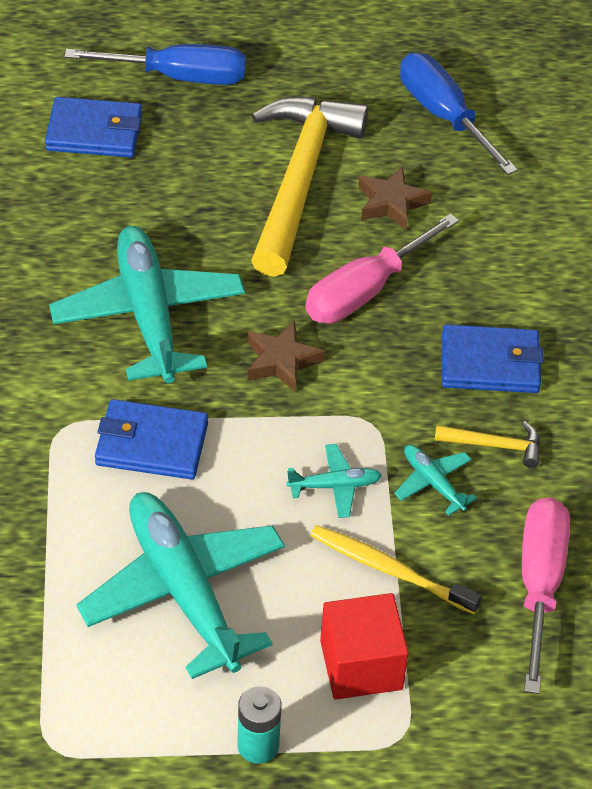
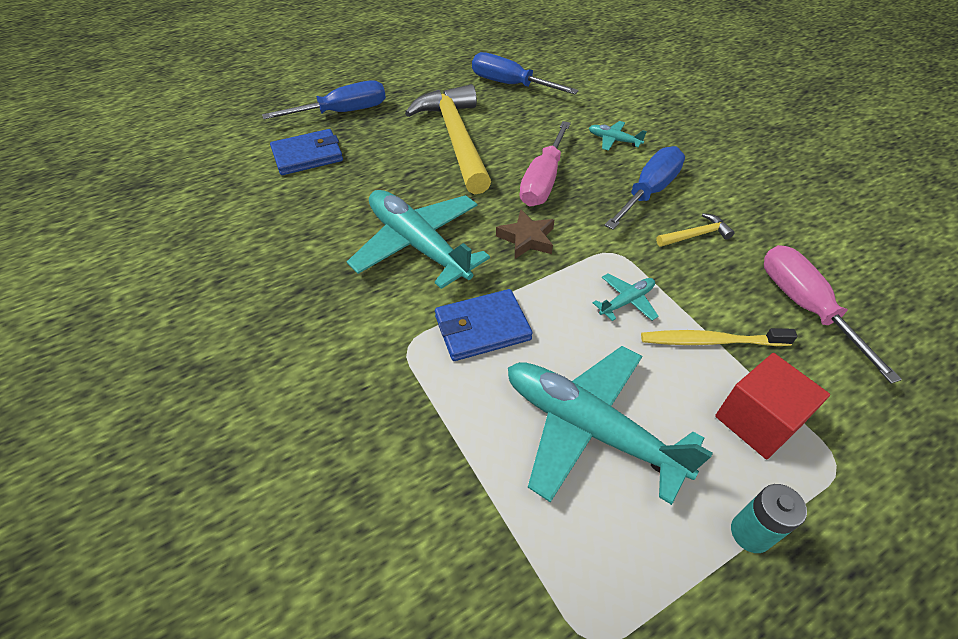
camera: 25 degrees left, 0 degrees up
(391, 203) = (518, 132): brown star -> none
(433, 483) = (683, 272): turquoise plane -> turquoise plane (613, 140)
(490, 363) = (648, 192): blue wallet -> blue screwdriver

